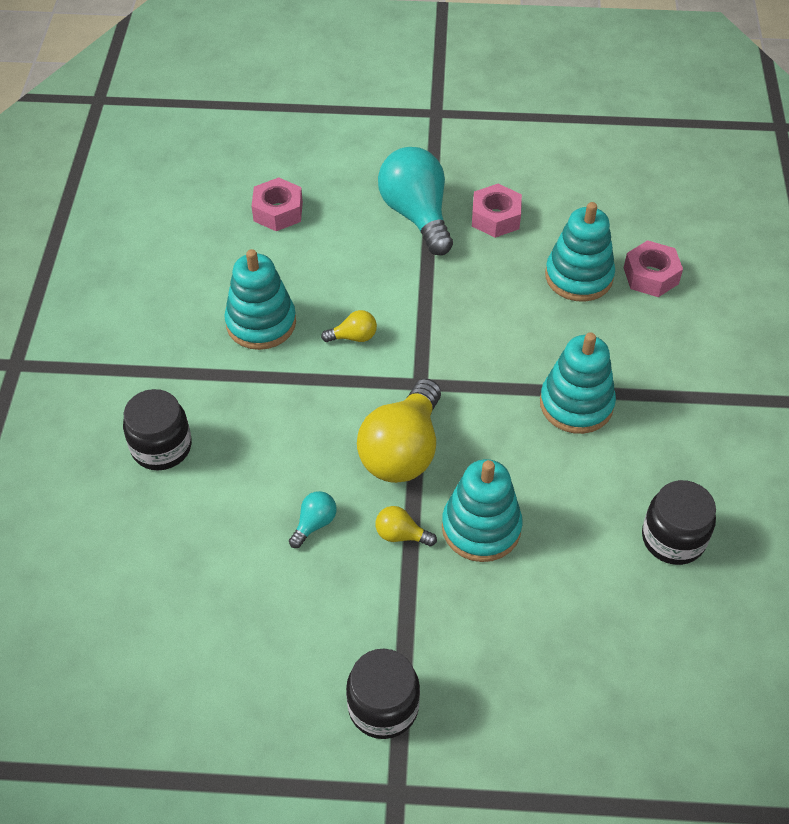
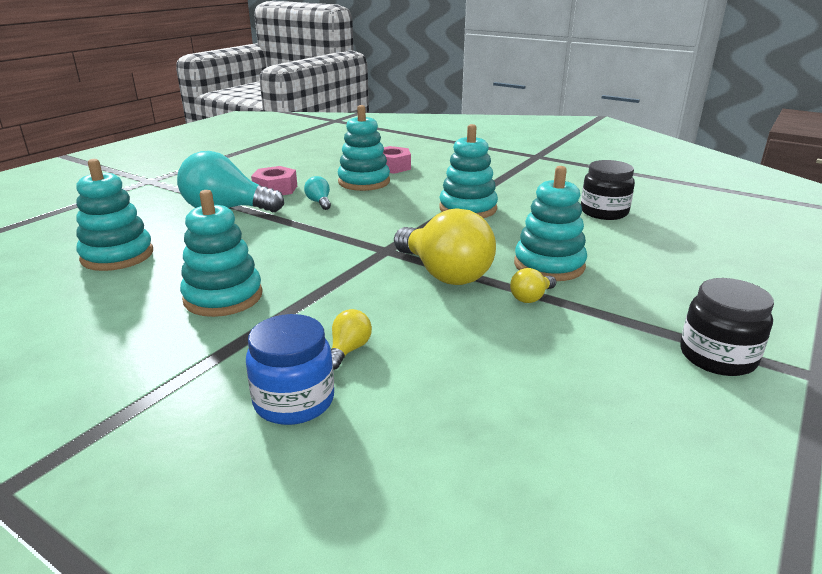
camera: 60 degrees left, 25 degrees down
(161, 447) = (294, 401): black jar -> blue jar
(278, 211) = (117, 255): pink nut -> turquoise stacking toy
(314, 524) = (485, 334): turquoise light bulb -> turquoise light bulb (319, 202)
(354, 337) = (303, 262): yellow light bulb -> yellow light bulb (348, 350)

